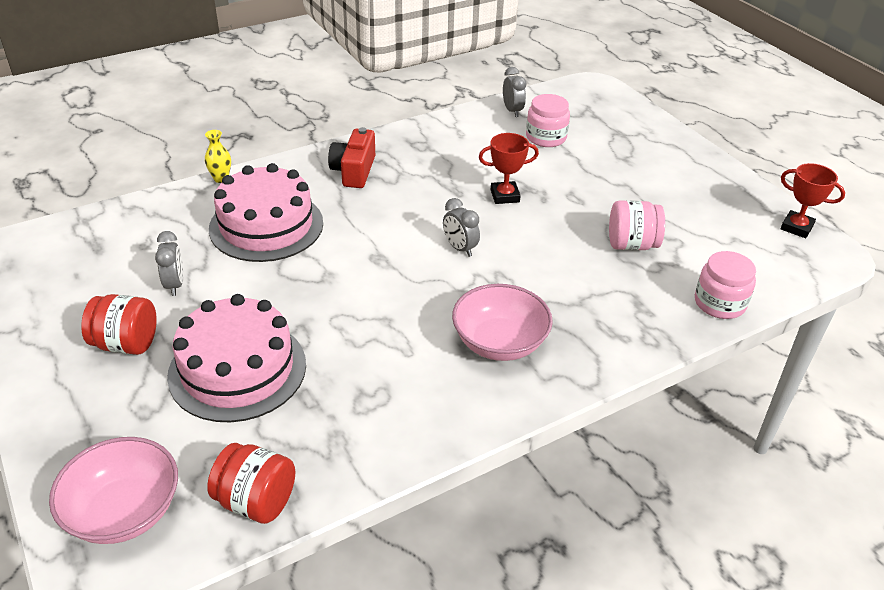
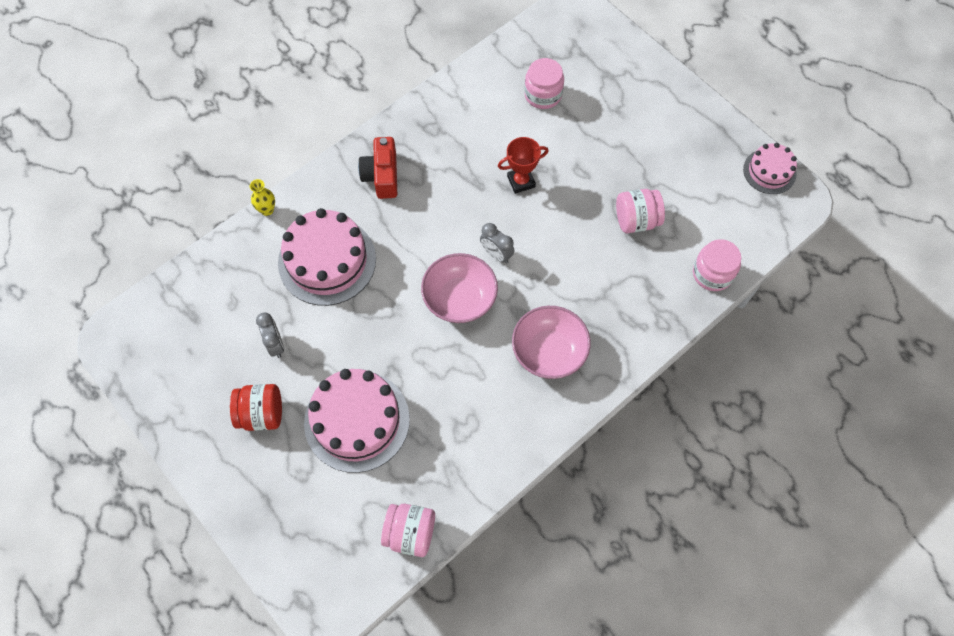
camera: 10 degrees left, 25 degrees up
(124, 511) = (322, 561): pink bowl -> pink bowl (459, 299)
(256, 501) = (410, 533): red jar -> pink jar
(512, 111) = (505, 61): grey clock -> none
(796, 227) = (769, 171): red trophy -> pink cake

